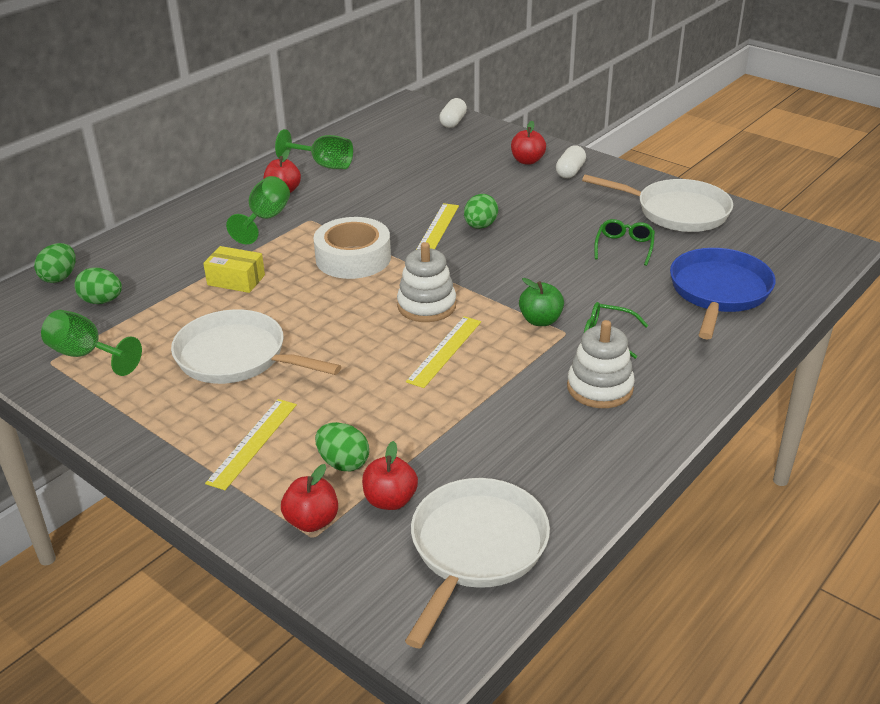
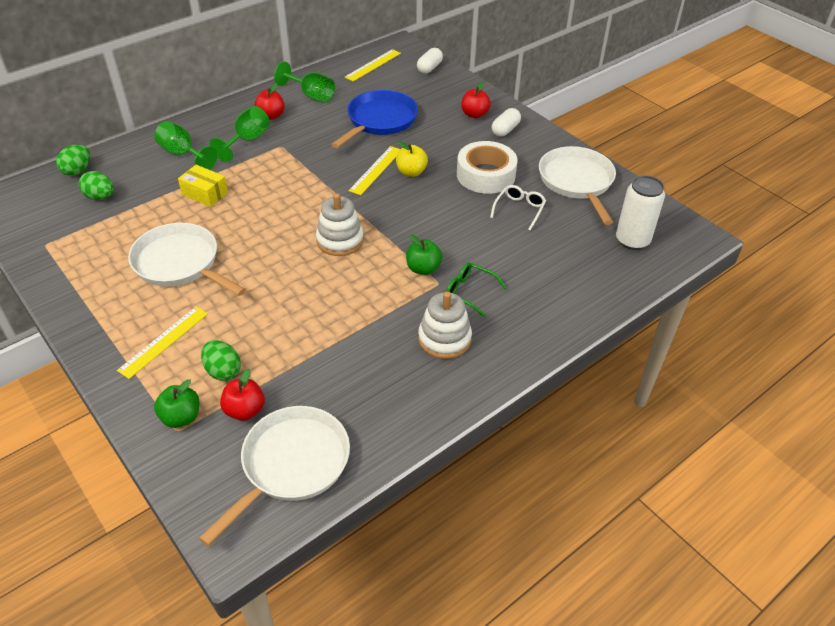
camera: 10 degrees right, 10 degrees up
(86, 355) = (72, 243): green goblet -> green goblet (183, 154)
(312, 521) = (181, 417): red apple -> green apple
(353, 258) = (300, 187): white tape -> white tape (486, 175)
(444, 351) = (337, 284): yellow ruler -> yellow ruler (373, 65)
(480, 226) = (411, 172): green egg -> yellow apple
(624, 246) = (519, 209): green glasses -> white glasses
(676, 212) = (577, 182): white pan -> white pan turned 135 degrees counterclockwise
(718, 292) = (578, 265): blue pan -> blue pan (379, 121)
(766, 259) = (632, 240): none -> white can

